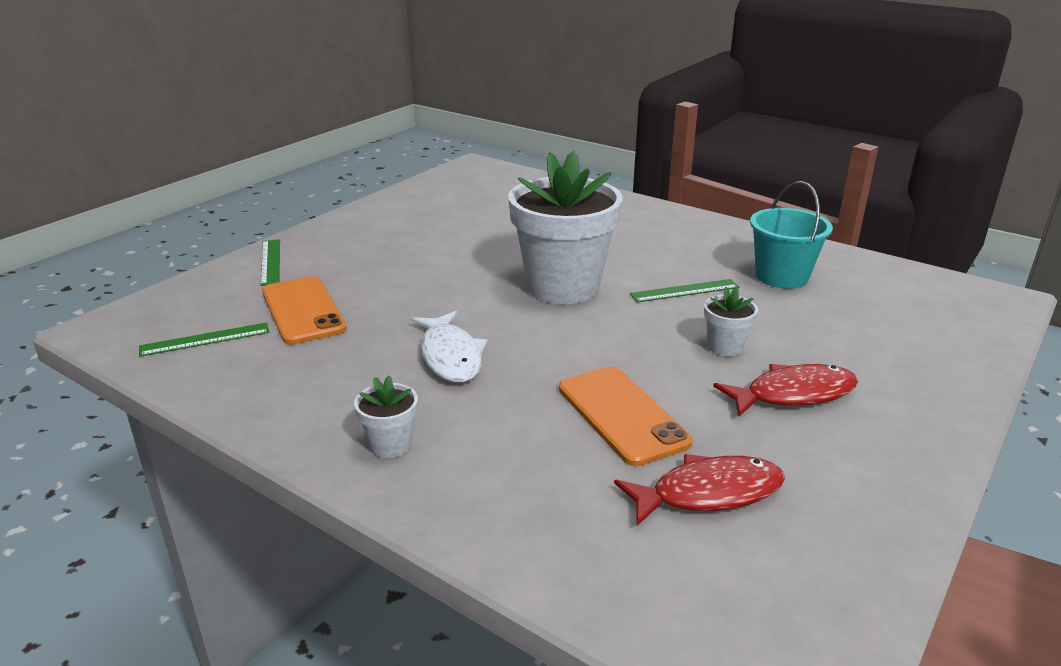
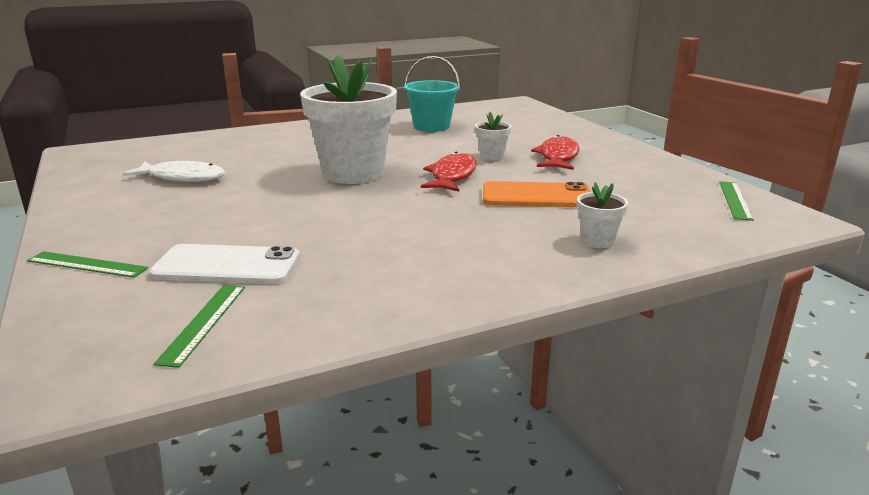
camera: 60 degrees left, 5 degrees down
(303, 310) = (227, 266): orange phone -> white phone
(390, 445) = (499, 268): white flower pot -> white flower pot (597, 241)
(450, 356) = (399, 225): white fish -> white fish (182, 178)
(684, 291) = (412, 148): green ruler -> green ruler (735, 200)
(708, 493) = (633, 197): red fish -> red fish (452, 176)

